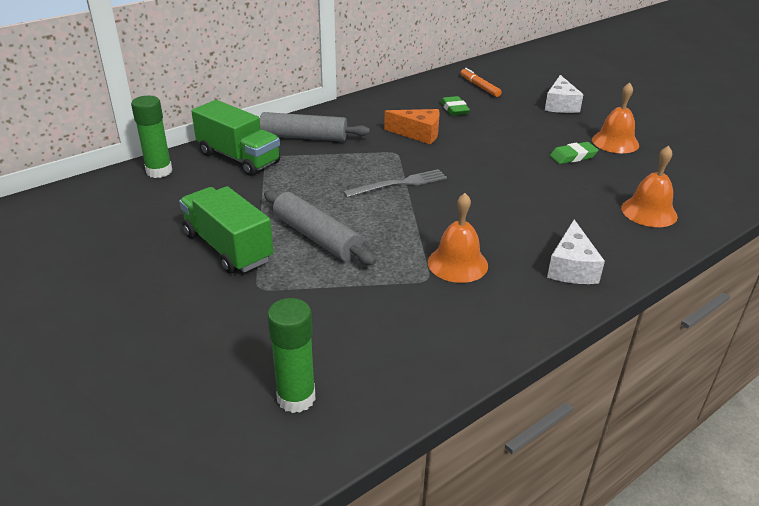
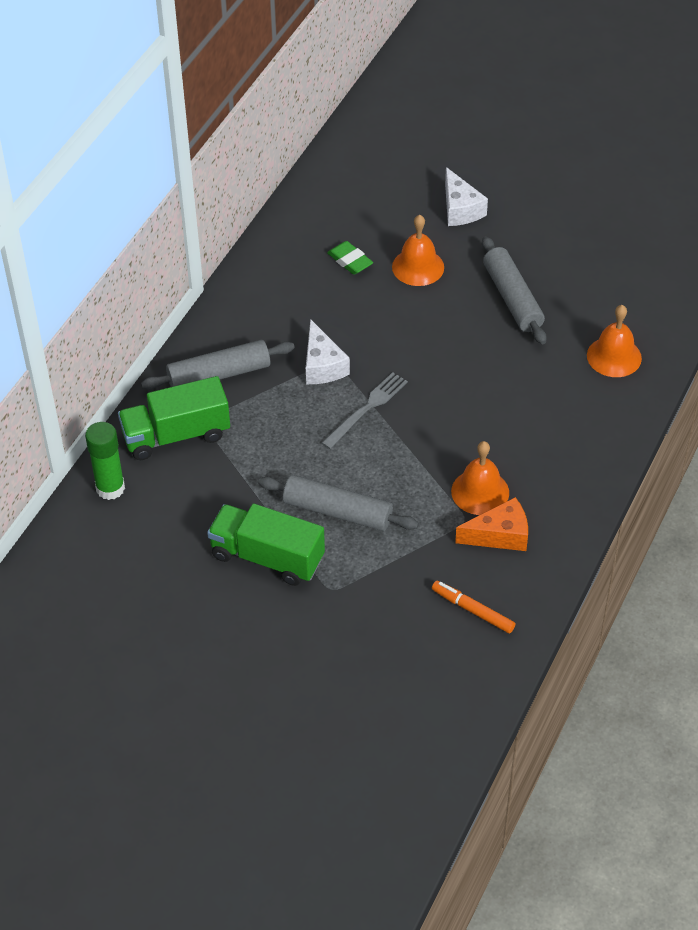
camera: 25 degrees left, 15 degrees up
(238, 158) = (176, 435): green truck -> green truck turned 150 degrees clockwise
(296, 398) = (438, 675): green glue stick -> none
(418, 134) = (337, 321): orange cheese -> orange cheese (500, 535)
(479, 87) = (354, 205): orange marker -> orange marker (473, 610)
(571, 267) = (576, 456): white cheese -> white cheese (322, 365)
(573, 156) = (512, 298): green eraser -> grey rolling pin
(615, 142) = (544, 257): orange bell -> orange bell (418, 267)

